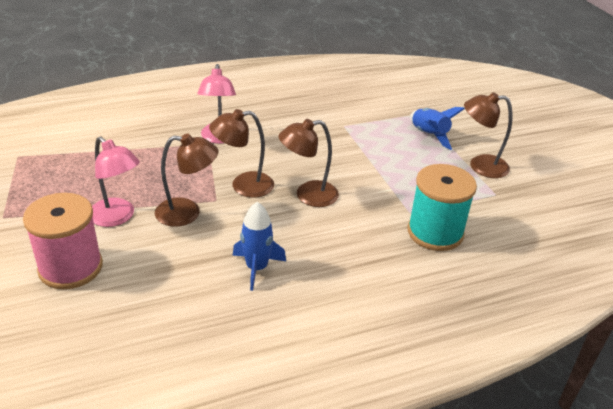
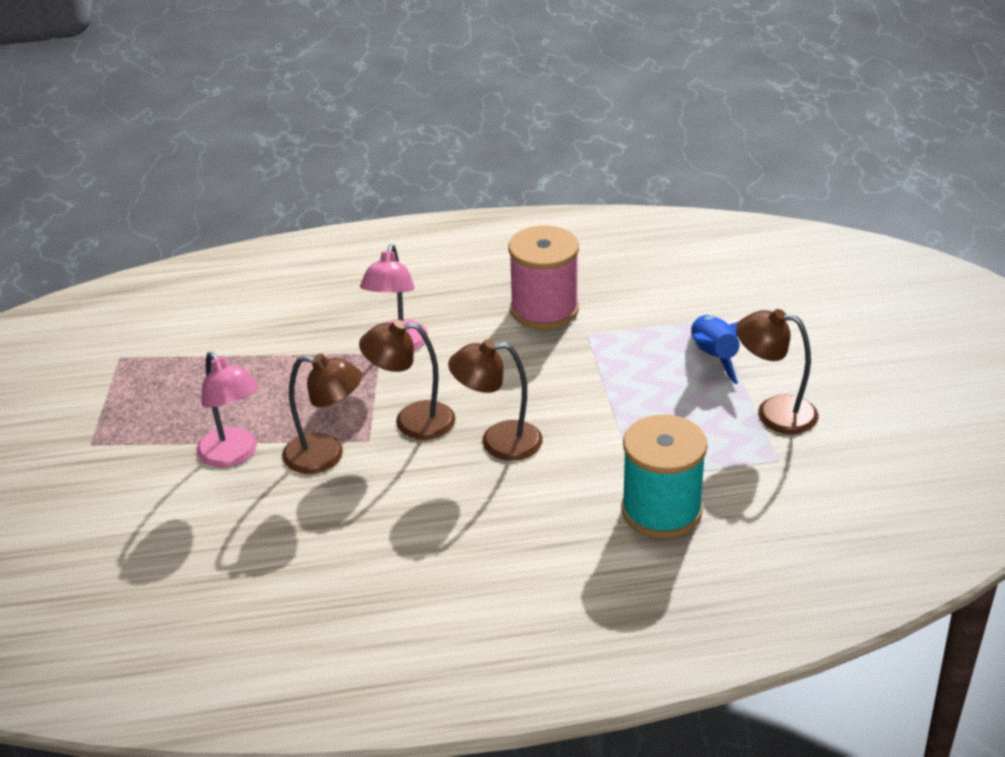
camera: 15 degrees right, 0 degrees up
(70, 267) = (163, 518): pink spool -> pink spool (544, 310)
(256, 268) = (397, 540): blue rocket -> none

